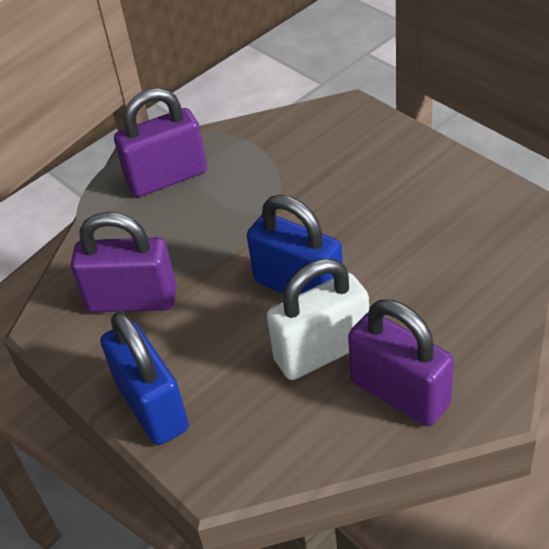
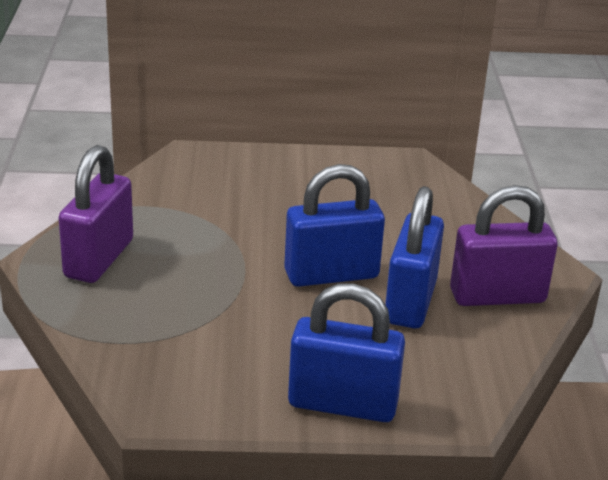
camera: 55 degrees left, 15 degrees down
(132, 300) = (208, 350): purple padlock -> none
(322, 351) = (410, 302): white padlock -> blue padlock

